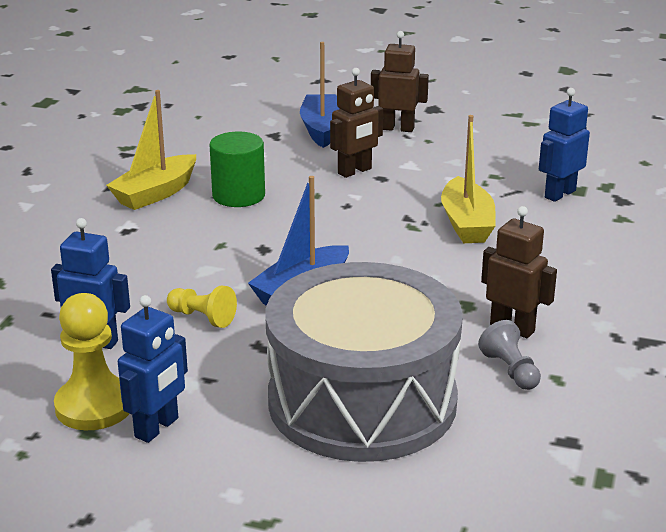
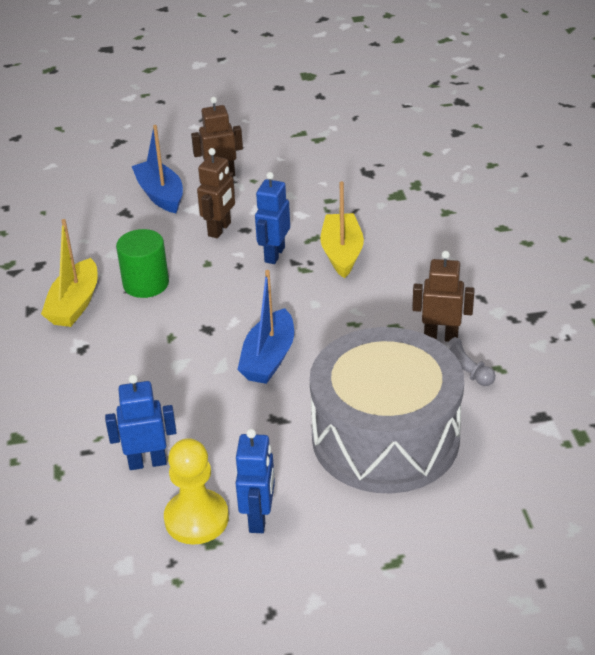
camera: 25 degrees left, 10 degrees up
(202, 317) = (213, 409): yellow pawn -> none
(466, 223) = (342, 253): yellow boat -> yellow boat turned 150 degrees counterclockwise
(559, 194) = (388, 203): blue robot -> blue robot (274, 254)

